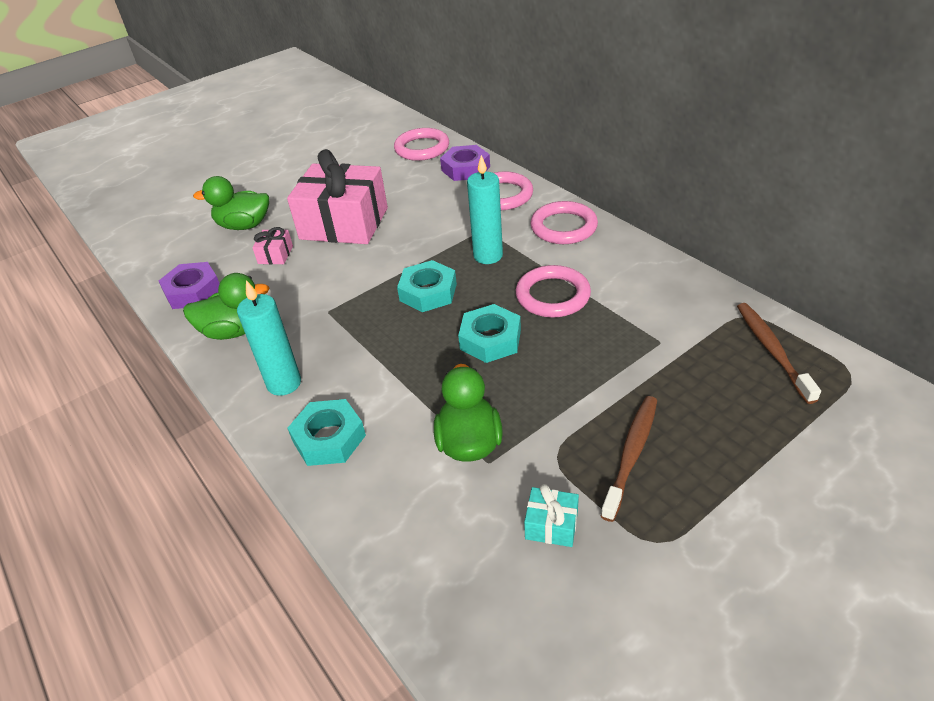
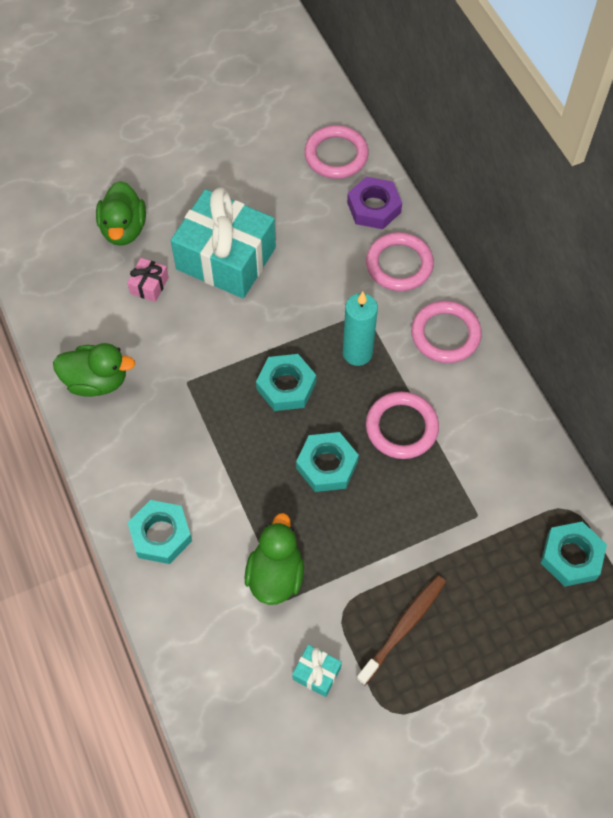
camera: 10 degrees right, 20 degrees up
(193, 291) = (63, 314): purple nut -> none
(244, 225) = (124, 229): green duck -> green duck turned 105 degrees counterclockwise
(284, 383) = (132, 461): turquoise candle -> none
(344, 223) = (226, 258): pink gift -> turquoise gift
(772, 351) = (571, 556): brown toothbrush -> turquoise nut

